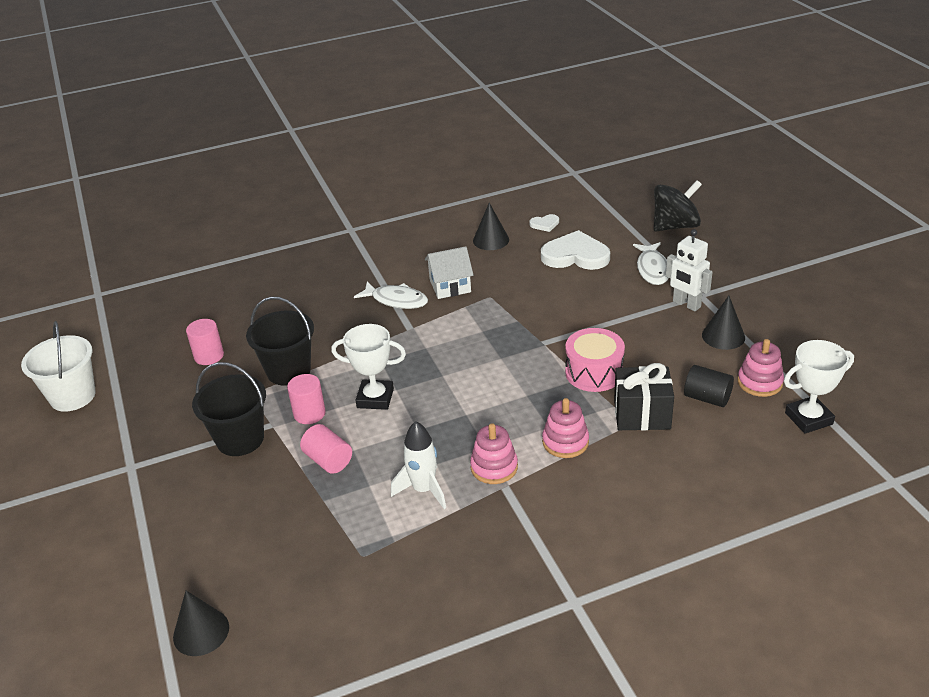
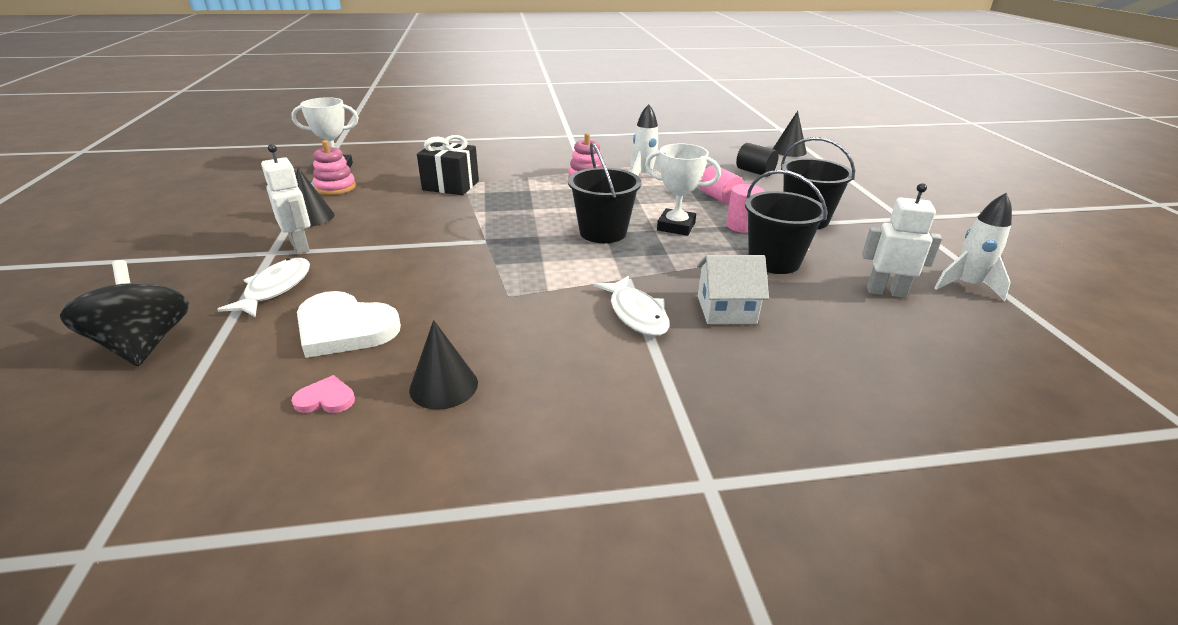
camera: 170 degrees left, 5 degrees down
(73, 396) = (1034, 279): white bucket -> none
(138, 376) = (966, 285): none -> white rocket
(209, 356) = (886, 292): pink cylinder -> white robot
(396, 300) = (636, 314): white fish -> white fish turned 150 degrees counterclockwise
(443, 375) = (603, 232): none -> black bucket
(450, 286) = (553, 319): white house -> white house (726, 309)
(545, 224) = (326, 399): white heart -> pink heart
(565, 442) = (524, 182): pink stacking toy -> none
(594, 372) = (460, 212): pink drum -> none
(675, 226) = (144, 345): black spinning top -> black spinning top turned 75 degrees clockwise
(707, 398) = (389, 186): black cylinder -> black cylinder (755, 172)

